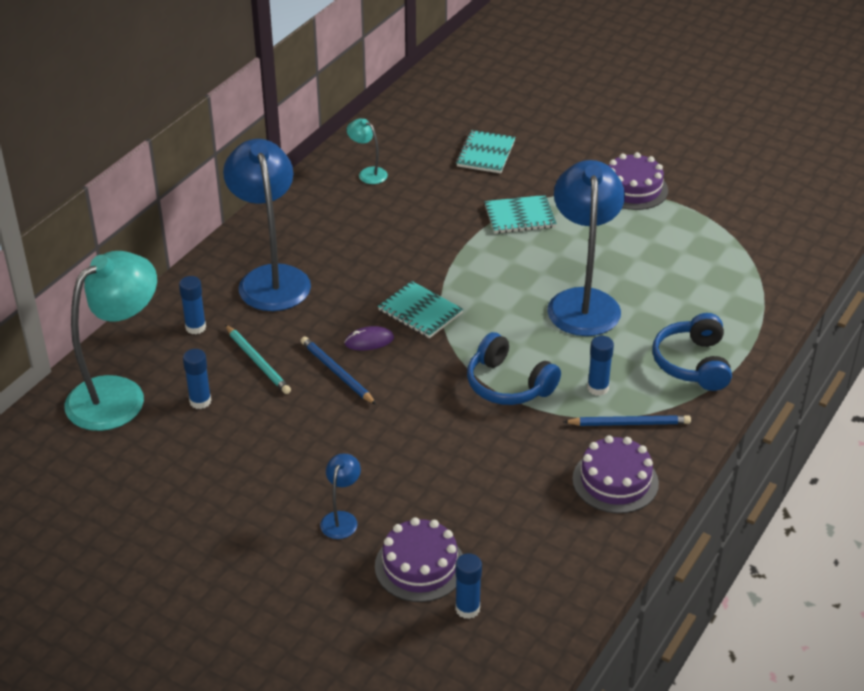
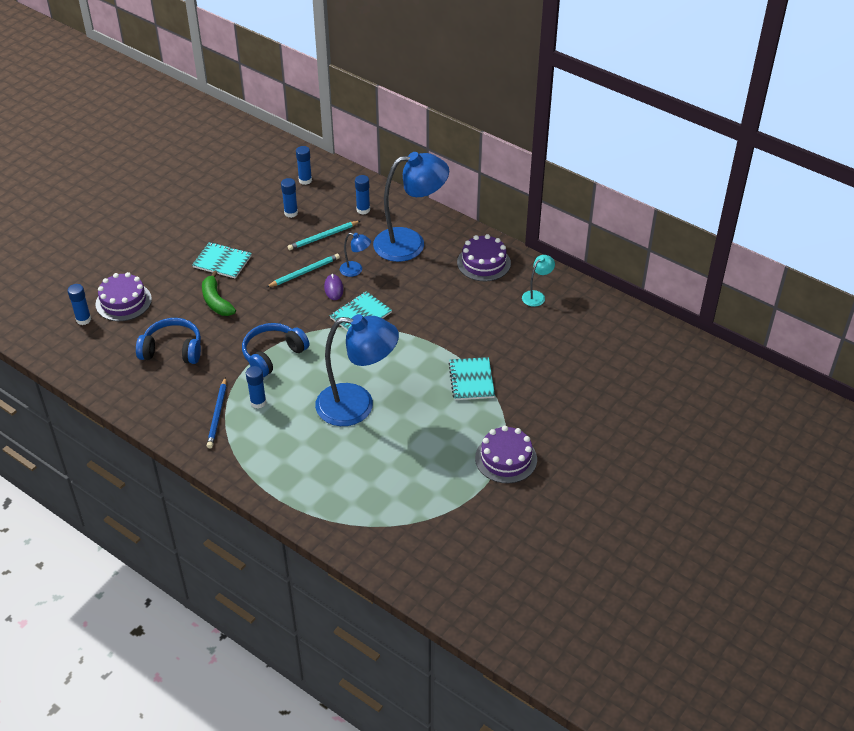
camera: 95 degrees right, 5 degrees up
(119, 394) = (305, 180): turquoise lamp -> blue glue stick
(336, 372) = (304, 272): blue pencil -> turquoise pencil
(341, 519) = (172, 270): blue lamp -> blue lamp (355, 270)
(408, 457) = (216, 301): none -> green banana
(485, 154) = (563, 367): turquoise notebook -> turquoise notebook (222, 261)
(615, 481) = (164, 399): purple cake -> purple cake (483, 263)
(693, 363) = (272, 461): blue headphones -> blue headphones (172, 350)

